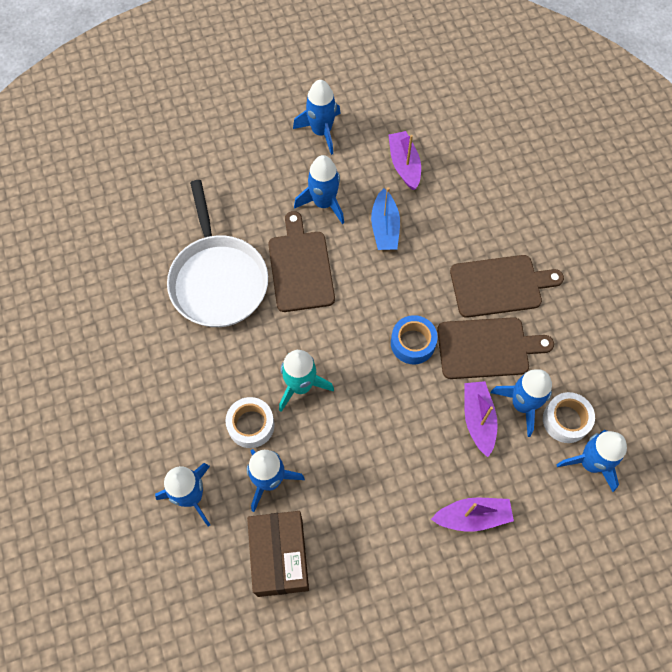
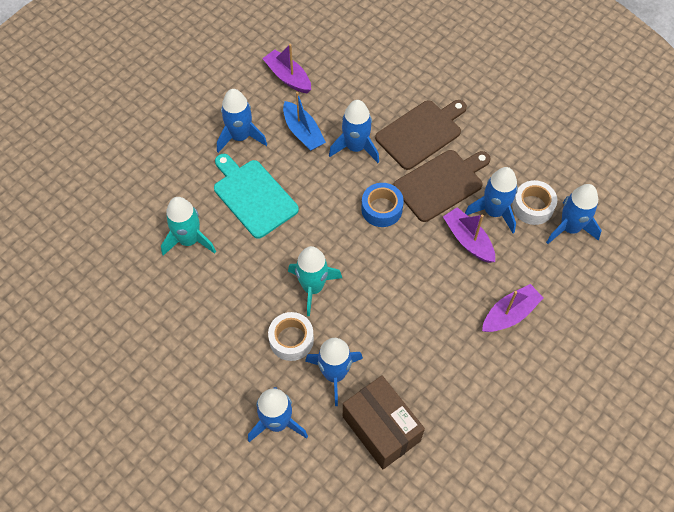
camera: 30 degrees left, 5 degrees down
(218, 280) = (189, 240): white pan -> turquoise rocket
(300, 267) = (253, 196): brown cutting board -> turquoise cutting board
(321, 131) = (202, 82): blue rocket -> blue rocket (355, 147)

